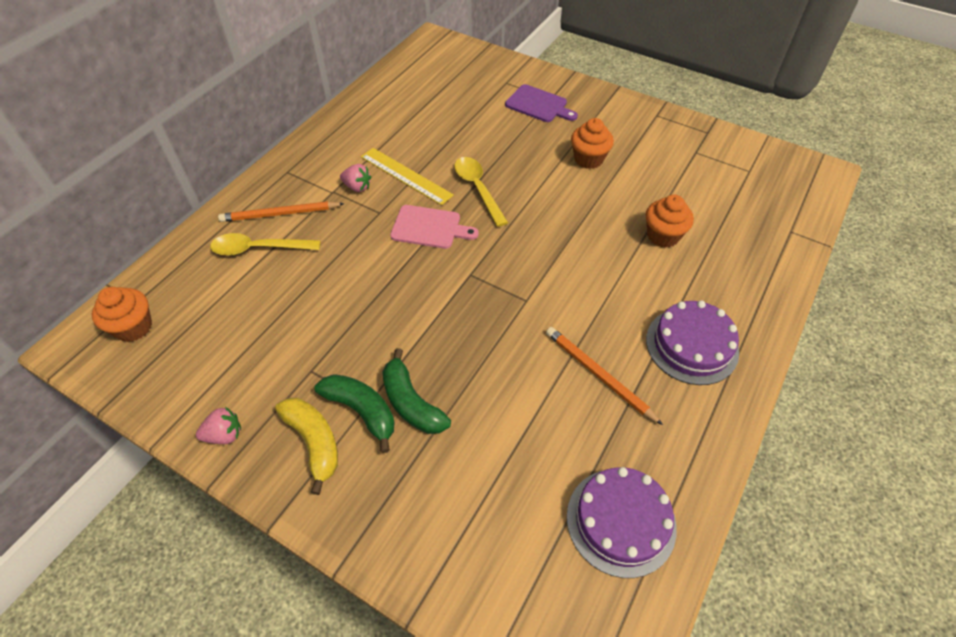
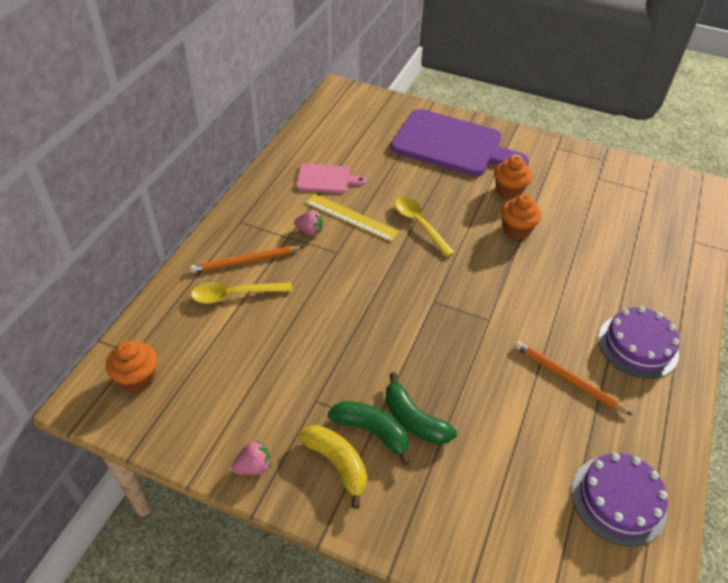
camera: 10 degrees left, 5 degrees down
(429, 227) = (386, 262): pink cutting board -> pink cutting board (326, 179)
(538, 105) = (452, 144): purple cutting board -> purple cutting board, size x2.04
(663, 236) = (589, 253): orange cupcake -> orange cupcake (516, 230)

